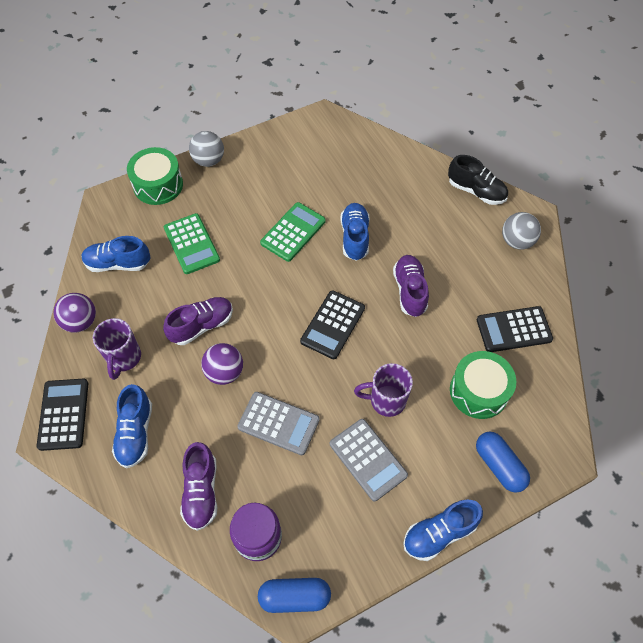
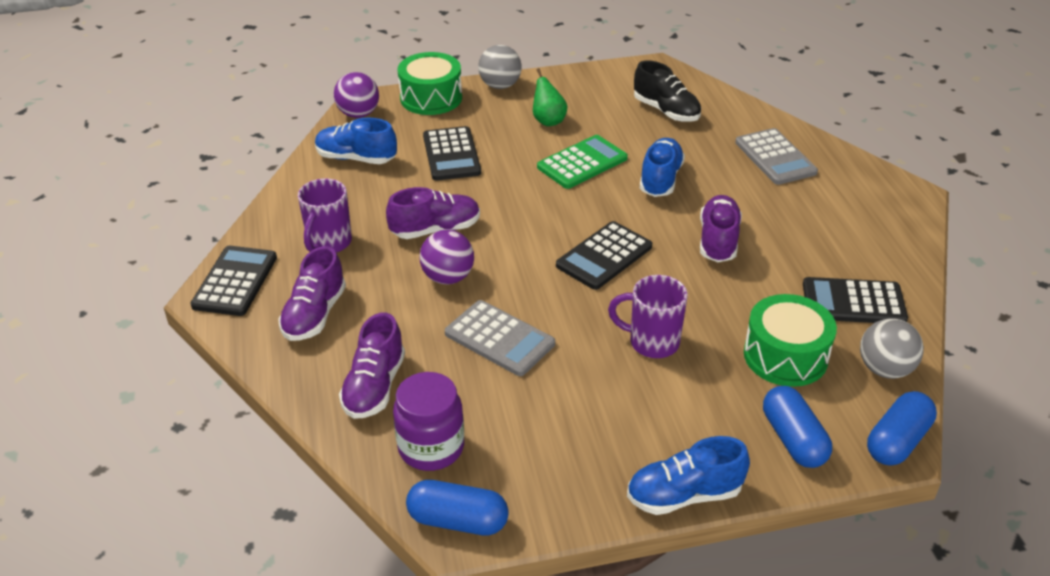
camera: 15 degrees right, 20 degrees down
(80, 322) = (290, 202): purple ball -> purple ball (358, 114)
(136, 433) = (315, 315): blue shoe -> purple shoe
(191, 244) = (451, 154): green calculator -> black calculator
(256, 192) = (548, 121): none -> green pear
(368, 459) = (607, 397): grey calculator -> grey calculator (775, 157)
(476, 191) = (837, 160): black shoe -> black shoe (666, 111)
(516, 241) = (881, 216): grey ball -> grey ball (884, 369)
(565, 450) = (897, 441): none -> blue capsule

